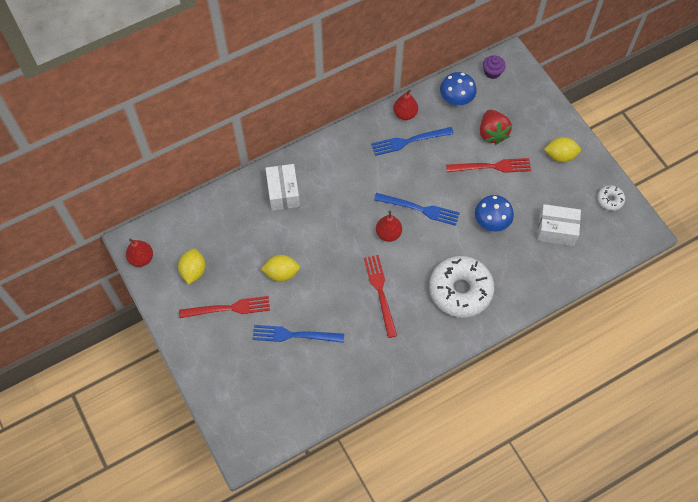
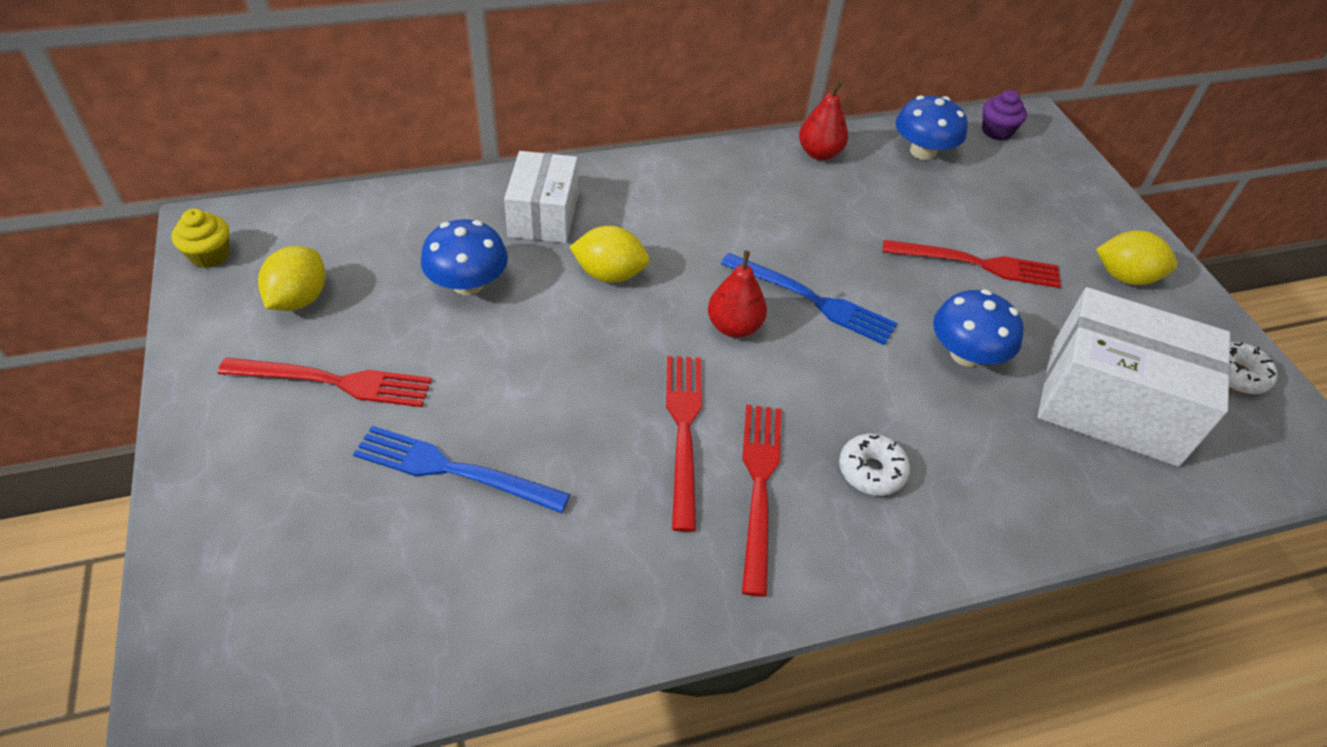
camera: 10 degrees right, 15 degrees down
(141, 258) = (210, 255): red pear -> yellow cupcake
(264, 242) = (468, 284): none -> blue mushroom
(281, 273) = (479, 344): yellow lemon -> yellow lemon (610, 274)
(409, 141) = (817, 192): blue fork -> none
(417, 310) = (759, 486): none -> red fork
(460, 290) = (871, 471): white donut -> white donut, size x0.45
(492, 133) = (985, 214): red strawberry -> none
(556, 230) = (1112, 403): white box -> white box, size x1.60

